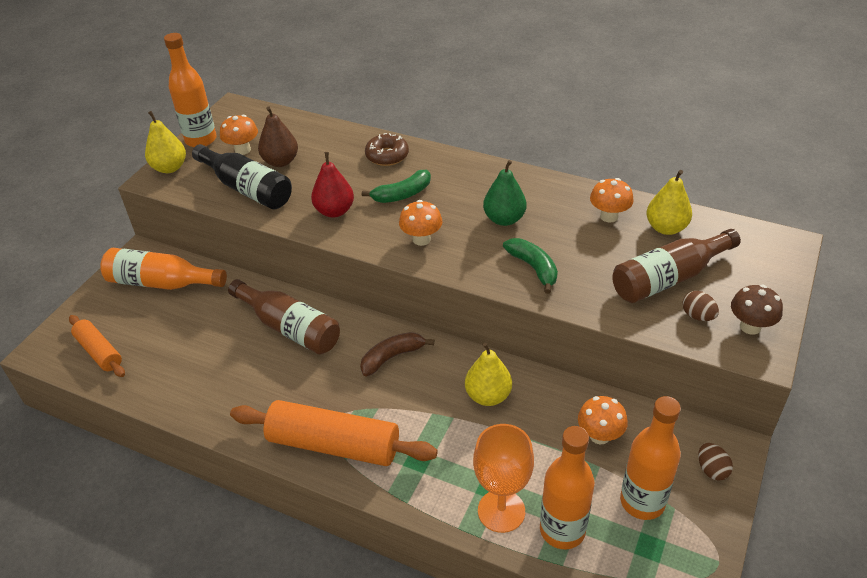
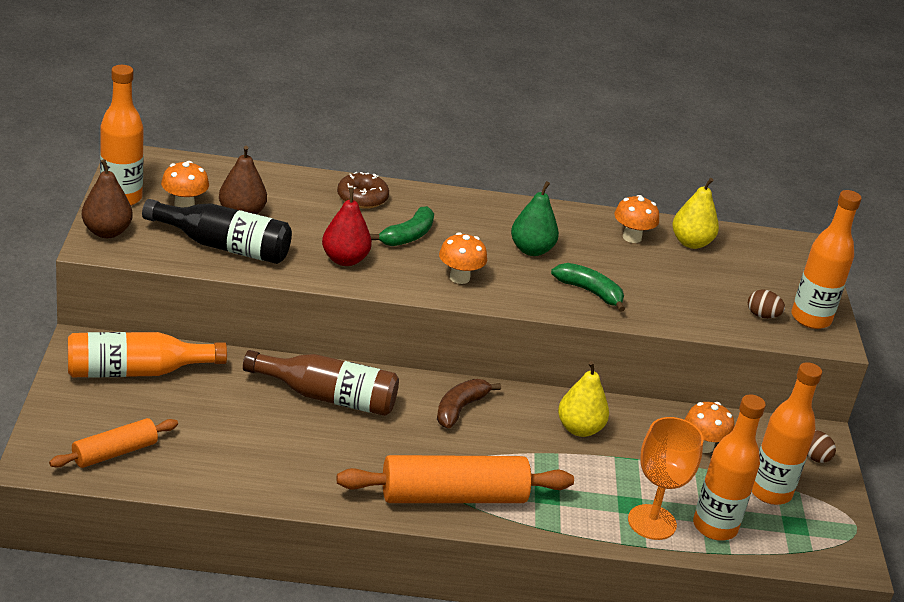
camera: 30 degrees left, 10 degrees down
(99, 352) = (115, 453): orange rolling pin -> orange rolling pin turned 60 degrees counterclockwise
(170, 168) = (107, 232): yellow pear -> brown pear
(669, 278) = (719, 287): brown bottle -> none
(750, 326) = (810, 319): brown mushroom -> orange bottle

